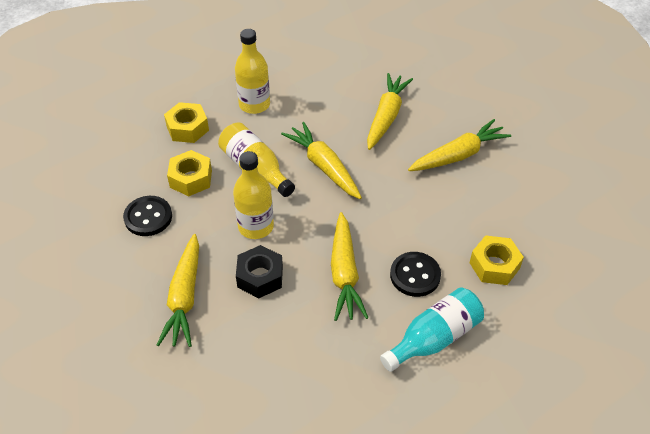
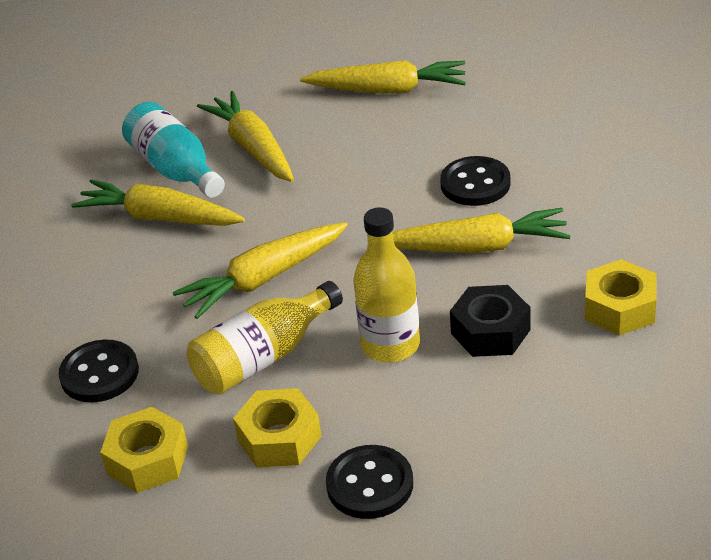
camera: 85 degrees left, 10 degrees down
(184, 297) = (538, 412): yellow carrot -> yellow carrot (388, 90)
(254, 104) = (99, 374): yellow bottle -> black button
(434, 338) = (574, 167): turquoise bottle -> turquoise bottle (176, 169)
(494, 265) = (454, 120): yellow nut -> yellow nut (620, 308)

